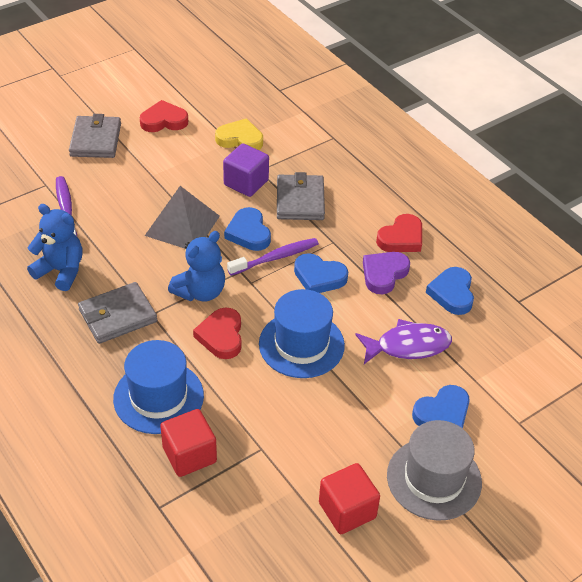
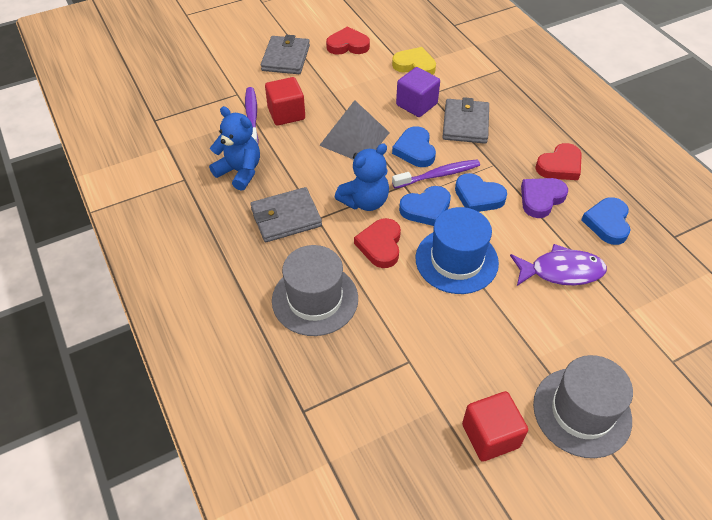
camera: 10 degrees right, 5 degrees up
(158, 397) = (315, 299): blue hat -> grey hat
(189, 455) = (338, 360): red cube -> red cube (286, 113)
(442, 413) = (593, 343): blue heart -> blue heart (426, 209)

